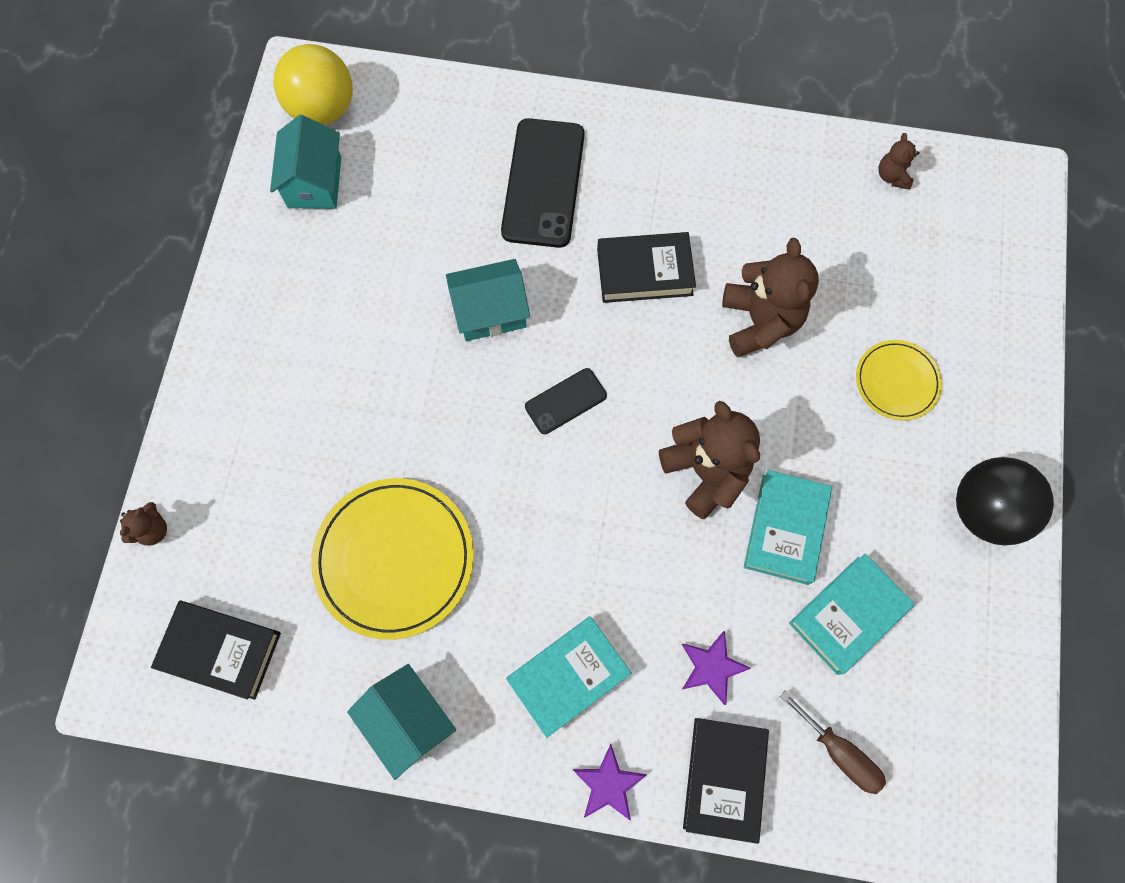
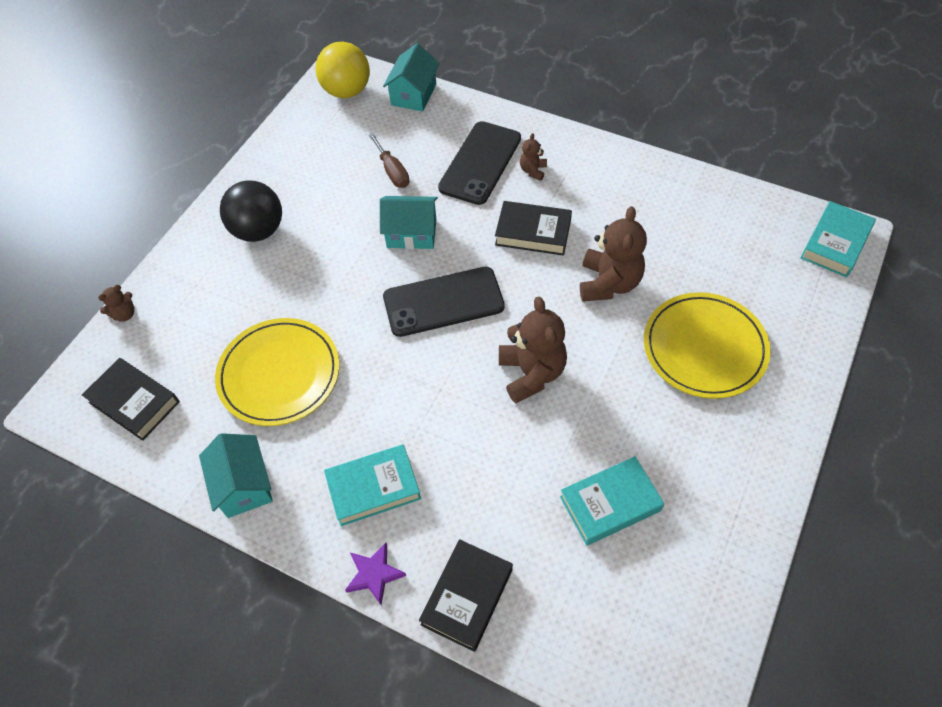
camera: 20 degrees right, 15 degrees down
(315, 182) = (323, 131): turquoise house -> turquoise house (413, 94)
(565, 401) = (443, 302): black phone -> black phone, size x1.92
(711, 667) = (486, 512): purple star -> none
(785, 529) = (580, 428): turquoise book -> turquoise book (835, 243)
(839, 752) = (568, 605): brown screwdriver -> brown screwdriver (392, 171)
(892, 176) = (744, 210): brown teddy bear -> brown teddy bear (533, 170)
(896, 381) = (704, 348): yellow plate -> yellow plate, size x1.78
(984, 510) = (749, 456): black ball -> black ball (258, 230)

